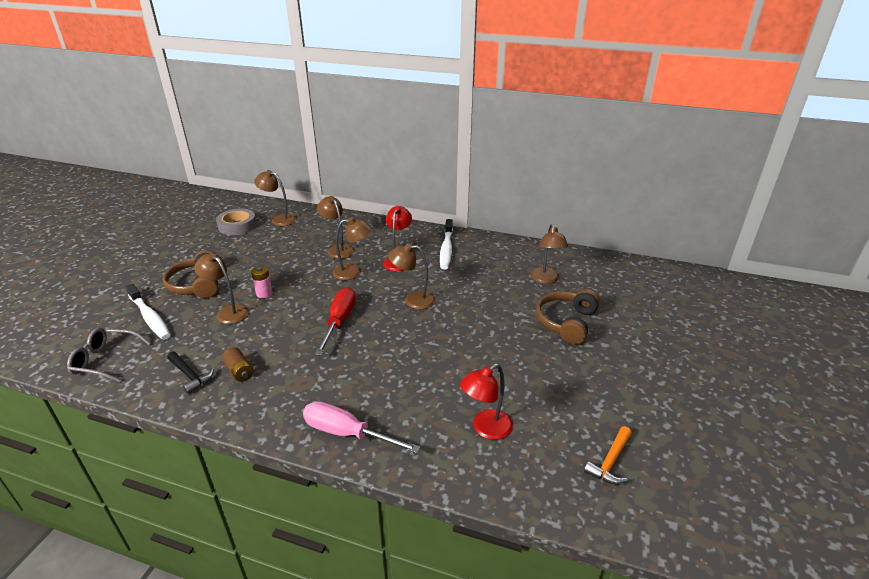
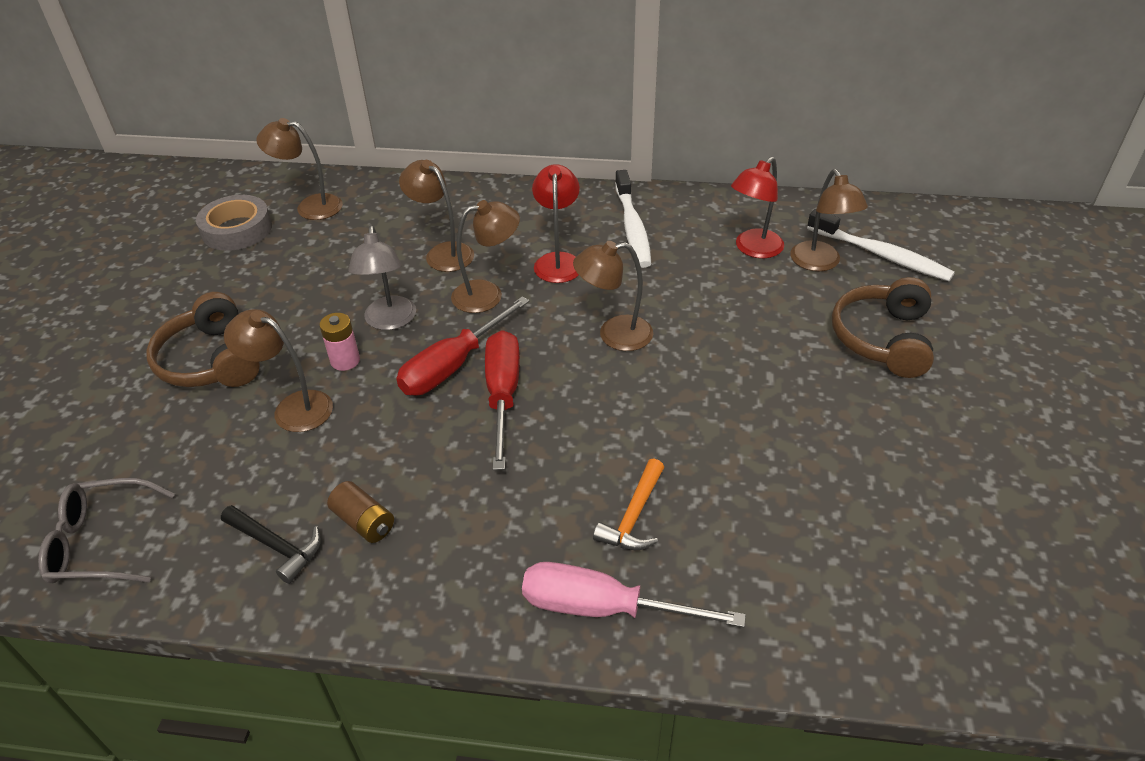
camera: 10 degrees left, 10 degrees up
(150, 317) = (149, 441): white toothbrush -> white toothbrush (881, 255)
(296, 278) = (390, 321): none -> grey lamp
(319, 303) = (453, 365): none -> red screwdriver
(485, 429) = (828, 557): red lamp -> red lamp (753, 249)
(610, 461) = (1043, 579): orange hammer -> orange hammer (634, 516)

